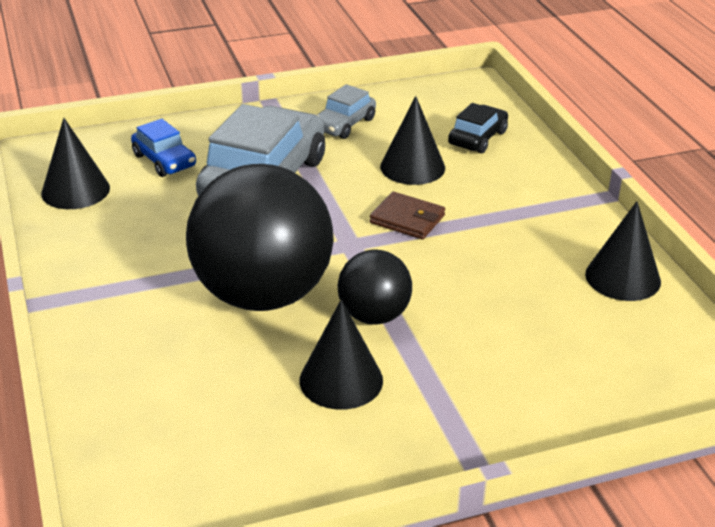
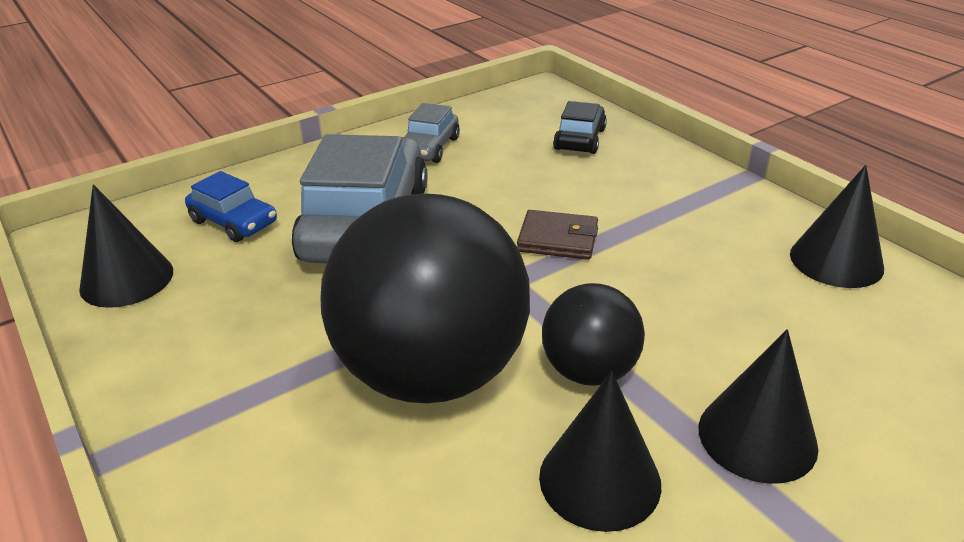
camera: 15 degrees left, 0 degrees up
(412, 167) = (529, 180): black cone -> black cone (757, 437)

